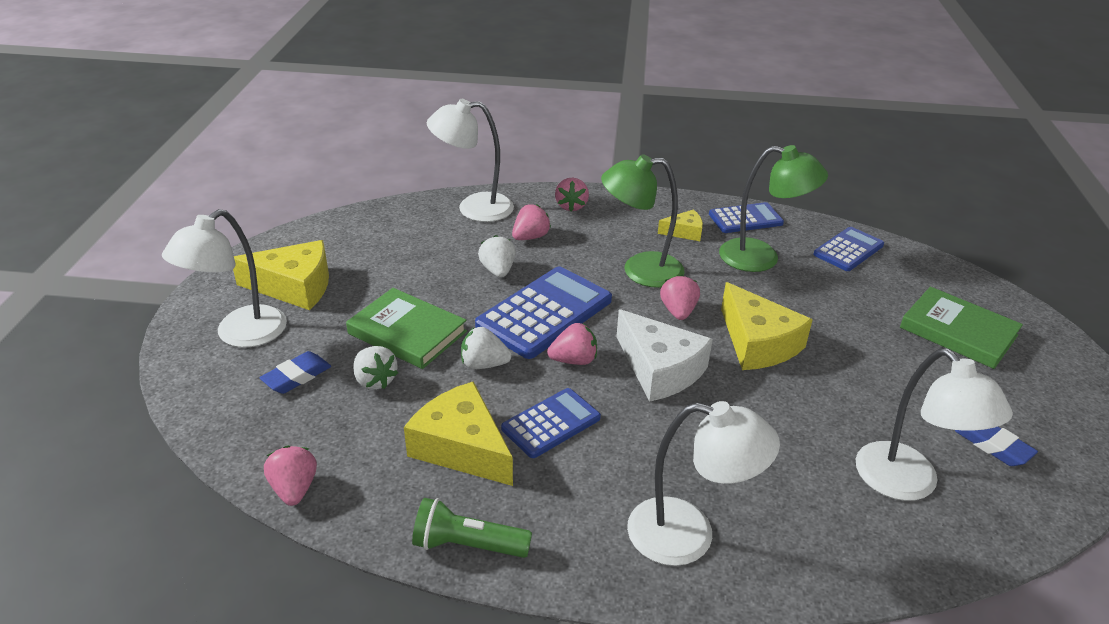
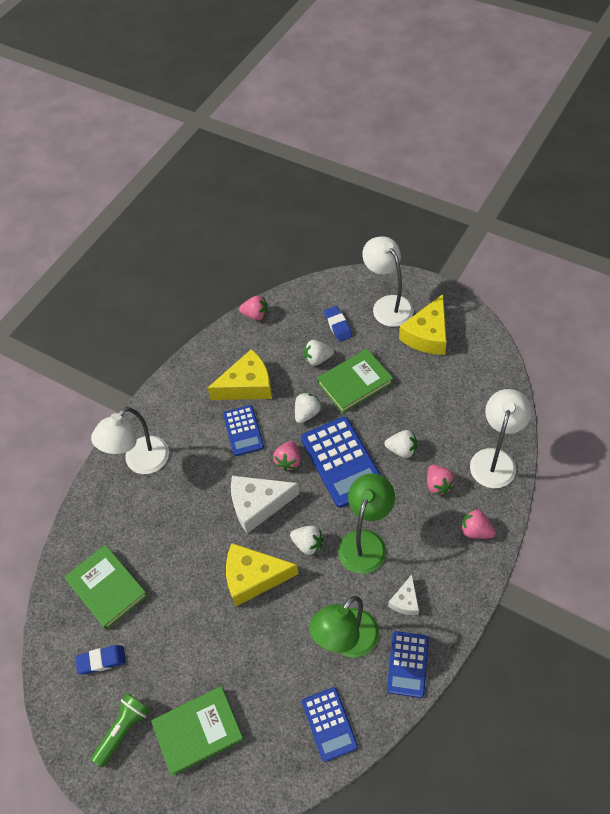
camera: 120 degrees right, 20 degrees up
(467, 545) = (187, 372): green flashlight -> green flashlight (123, 730)
(678, 311) = (308, 544): pink strawberry -> white strawberry
(684, 232) = (405, 601): yellow cheese -> white cheese
(908, 484) = (107, 588): white lamp -> green book

